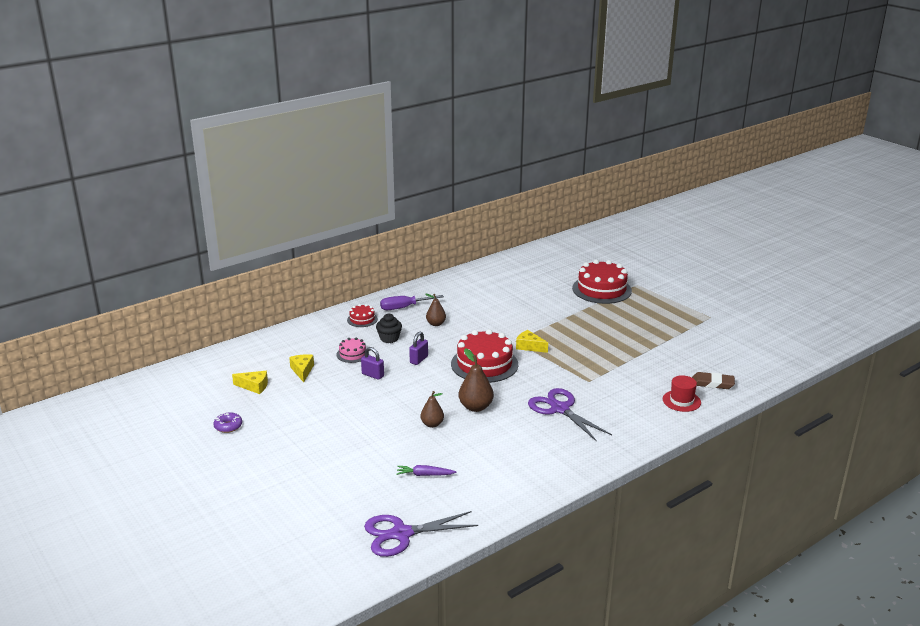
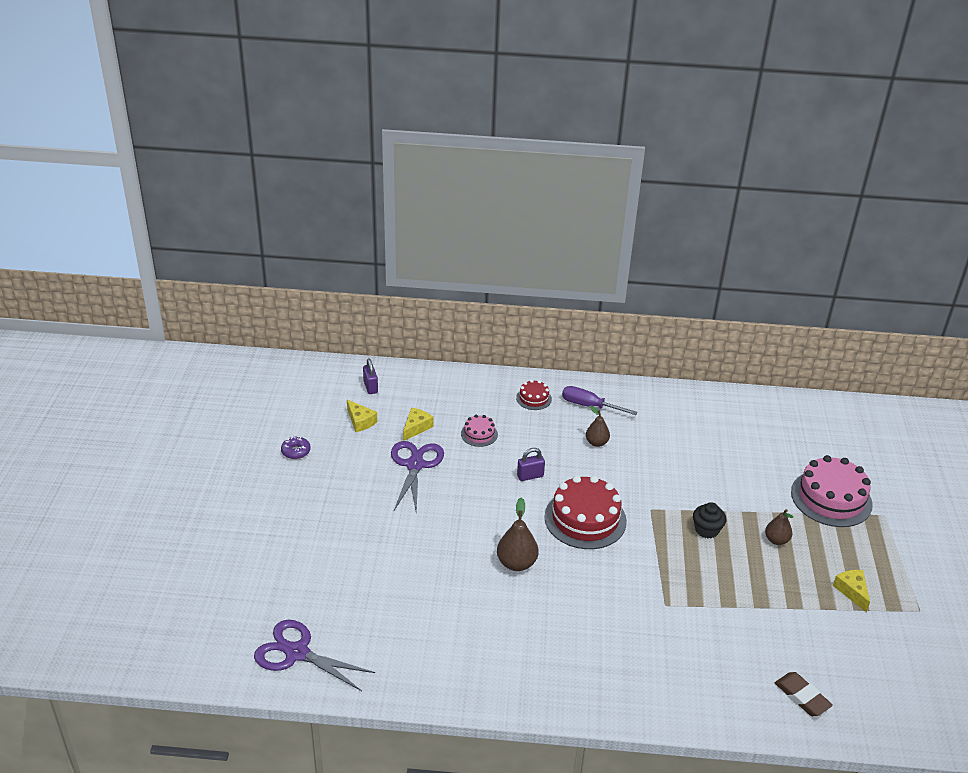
camera: 40 degrees right, 10 degrees up
(373, 375) = (469, 469): purple padlock -> purple padlock (370, 387)
(389, 338) = (532, 435): black cupcake -> black cupcake (706, 530)
(424, 475) = (385, 606): purple carrot -> none
(432, 424) = (455, 556): brown pear -> brown pear (776, 540)
(529, 346) = (656, 525): yellow cheese -> yellow cheese (852, 591)
(560, 409) = (594, 618): purple scissors -> purple scissors (415, 465)
(601, 289) = (831, 498): red cake -> pink cake
(681, 401) = (735, 694): red hat -> none

